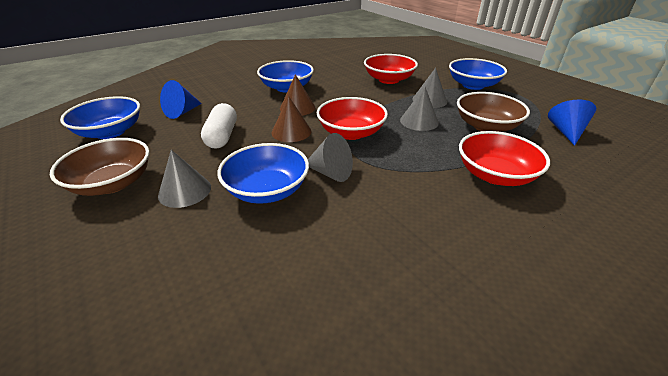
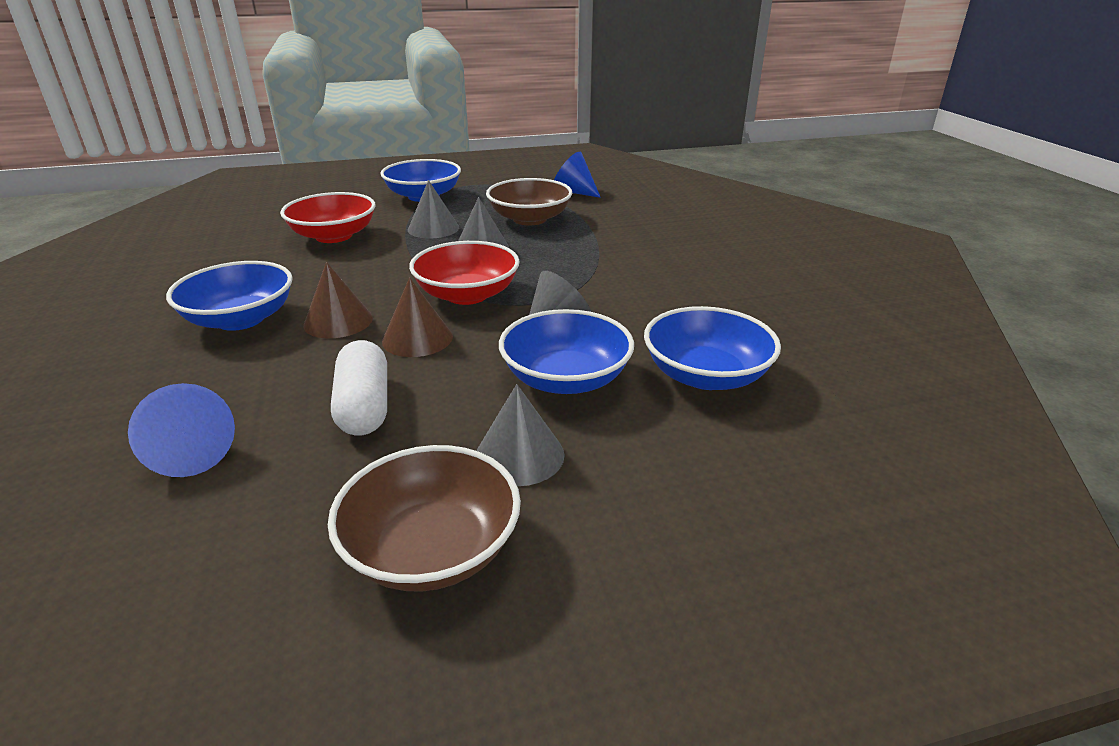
camera: 70 degrees left, 5 degrees down
(110, 132) = (166, 575): blue bowl -> blue bowl (706, 375)
(222, 136) = (364, 406): white capsule -> white capsule turned 60 degrees clockwise
(495, 175) = (624, 243): red bowl -> none

